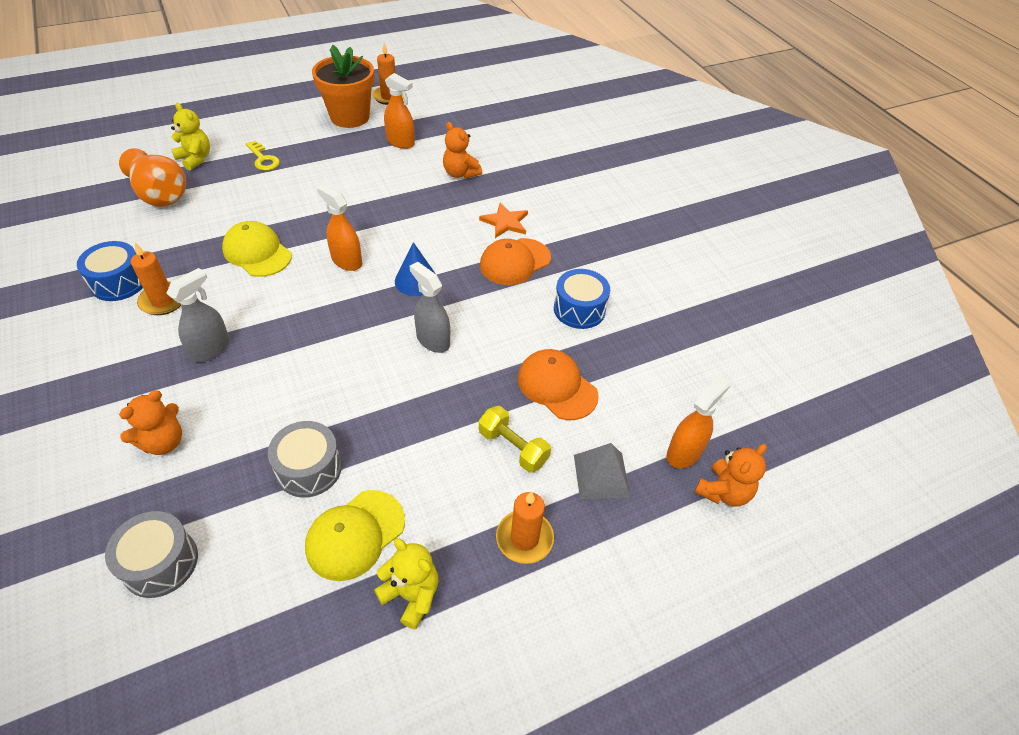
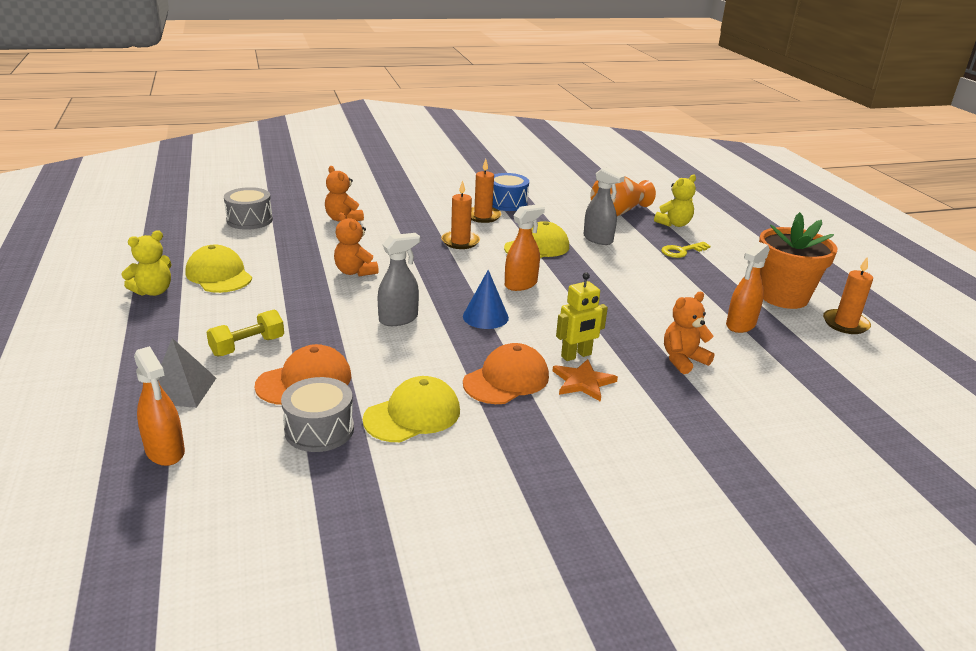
camera: 100 degrees right, 20 degrees down
(210, 349) = (425, 231): grey spray bottle -> grey spray bottle (598, 239)
(309, 469) = (288, 262): grey drum -> grey drum (319, 430)
(468, 225) = (576, 355): none -> yellow robot
(515, 262) = (506, 379): orange cap -> orange cap turned 75 degrees clockwise
(524, 538) = (155, 340): orange candle -> orange candle (460, 242)
(579, 309) = (412, 415): blue drum -> yellow cap
(723, 492) = (97, 468): orange teddy bear -> orange teddy bear (355, 272)

